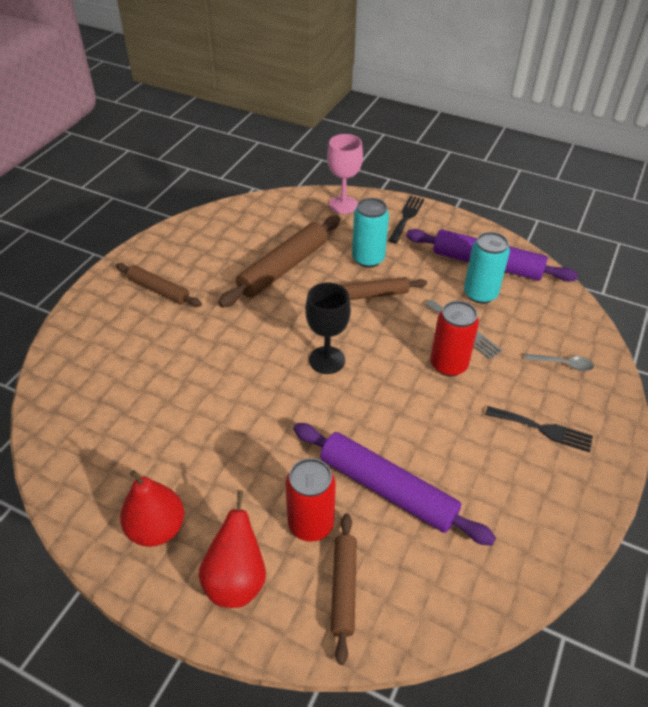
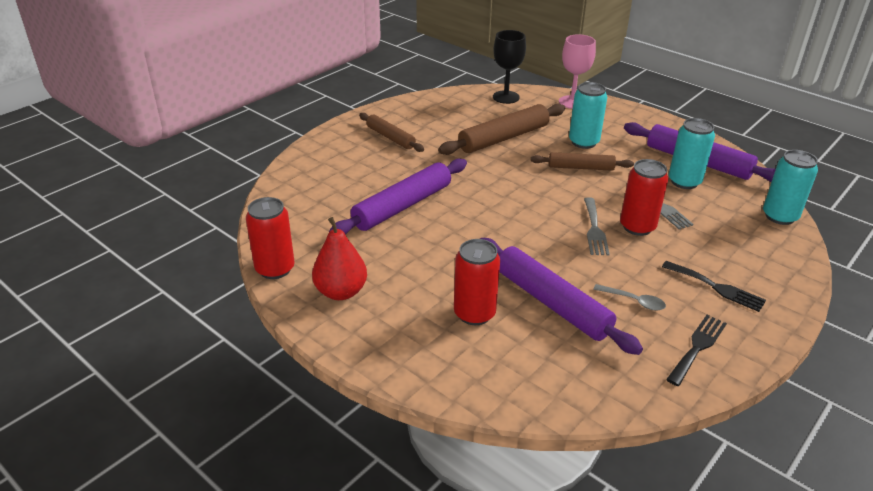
camera: 15 degrees right, 10 degrees down
(72, 513) = (275, 269): none -> red can
(196, 388) = (402, 206): none -> purple rolling pin
(236, 580) = (397, 338): red pear -> none
(327, 360) = (523, 206): black goblet -> black goblet (506, 97)
(343, 588) = (490, 363): brown rolling pin -> none
(406, 217) = (629, 118): black fork -> black fork (697, 347)
(407, 377) = (594, 229): none -> grey fork
(563, 364) = (752, 244): grey spoon -> grey spoon (634, 301)
(580, 322) = (779, 216): none -> turquoise can

